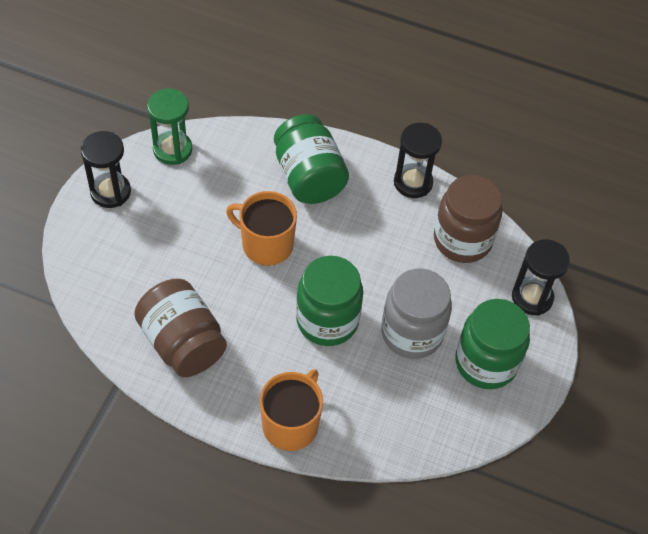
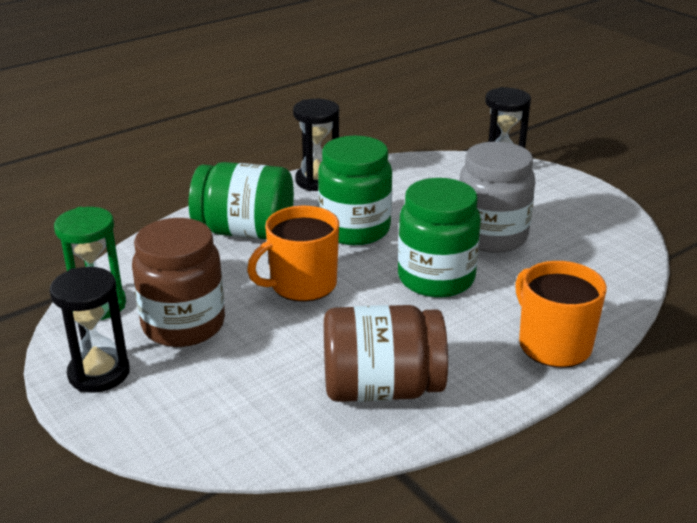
camera: 55 degrees left, 25 degrees down
(462, 240) = (408, 179): brown jar -> brown jar (183, 325)
(486, 362) = (555, 210): green jar -> green jar (354, 229)

